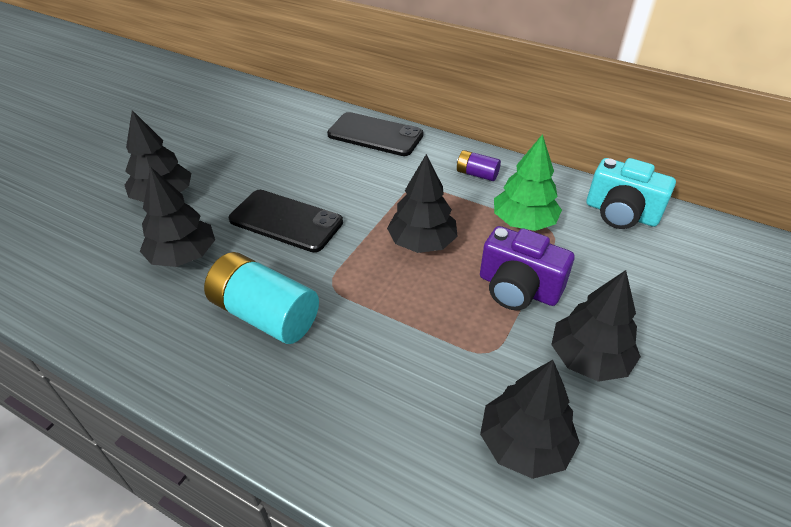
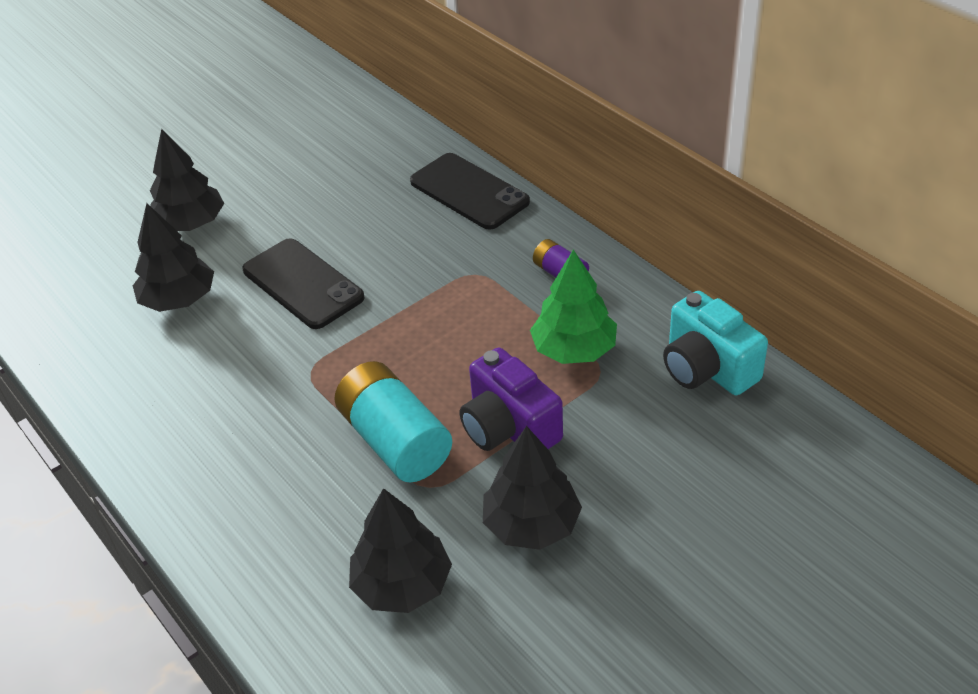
camera: 25 degrees right, 0 degrees up
(265, 314) = (227, 385): turquoise battery -> turquoise battery (395, 441)
(422, 242) = (437, 346): black tree -> none

